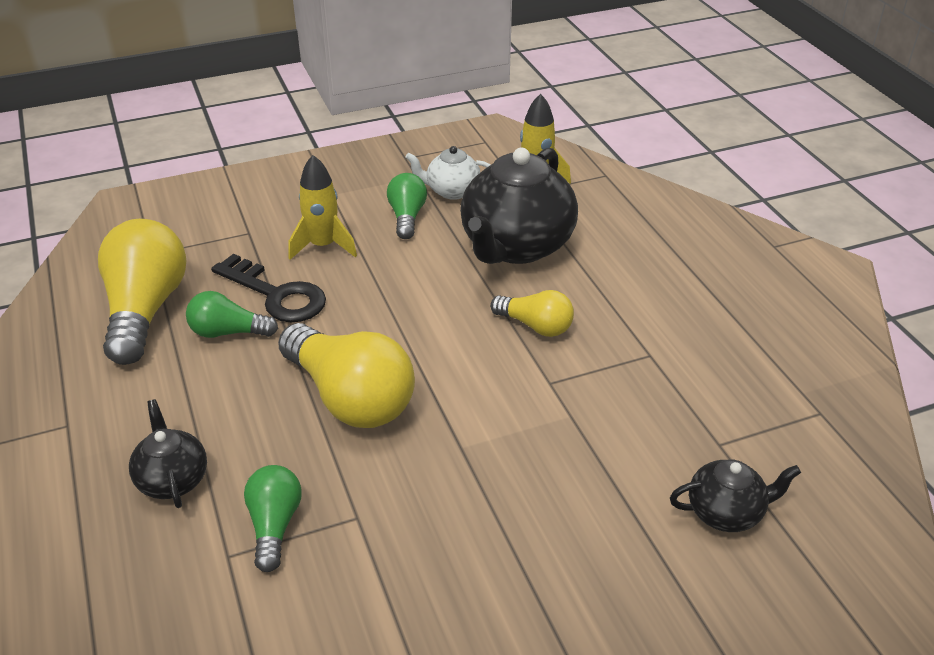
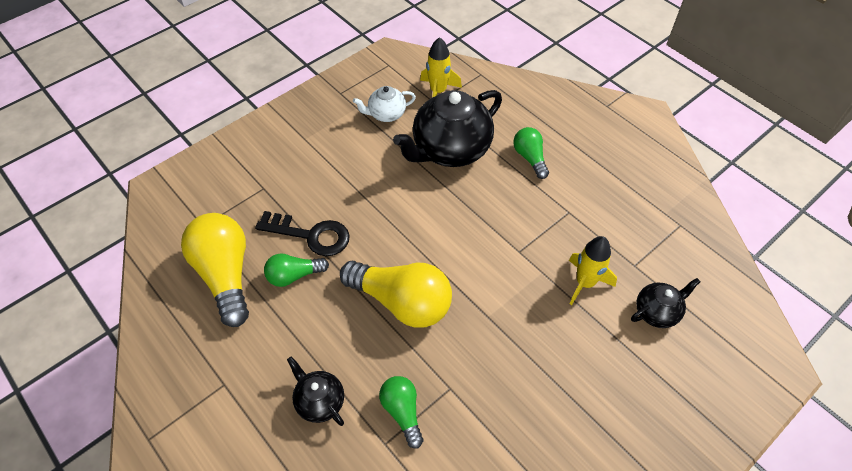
camera: 20 degrees left, 15 degrees up
(323, 246) = (322, 185): yellow rocket -> yellow rocket (585, 283)
(407, 217) = (366, 144): green light bulb -> green light bulb (530, 158)
(516, 246) = (450, 150): black teapot -> black teapot turned 45 degrees clockwise
(535, 326) = (491, 210): yellow light bulb -> none

